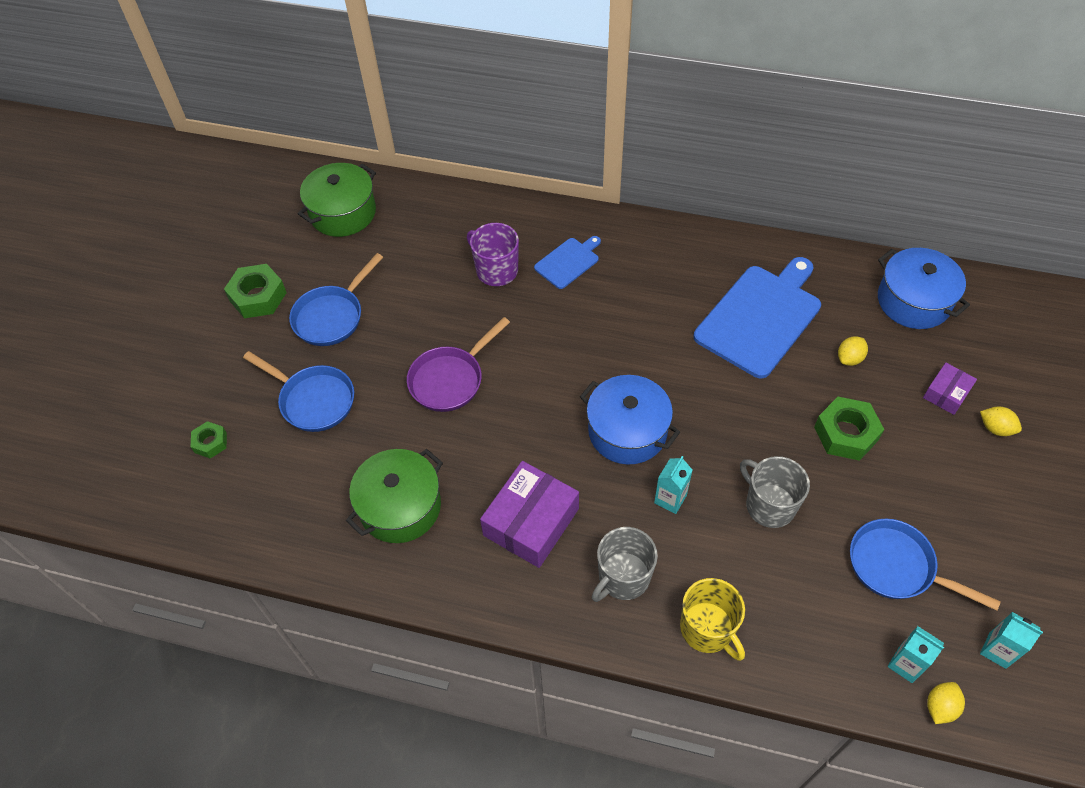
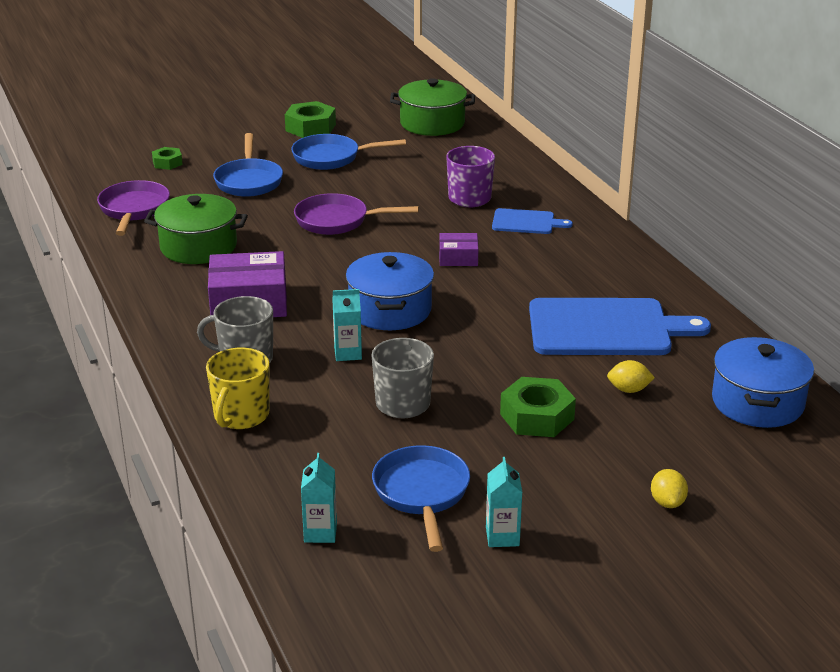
camera: 50 degrees right, 25 degrees down
(279, 521) = (134, 210): none -> purple pan
(940, 707) = (296, 567): yellow lemon -> none
(946, 393) = (668, 458): purple box -> purple box (458, 258)
(997, 650) = (397, 584): turquoise carton -> turquoise carton (502, 536)

